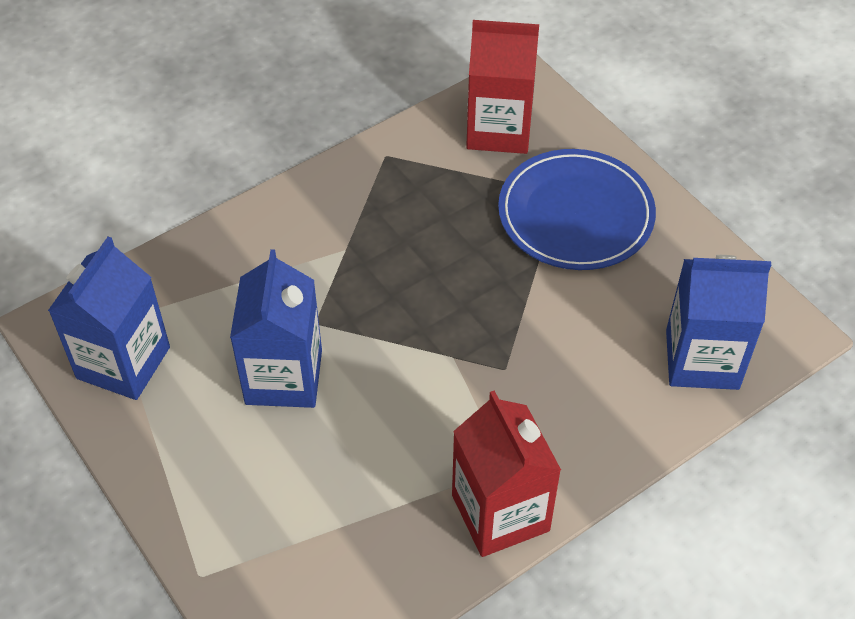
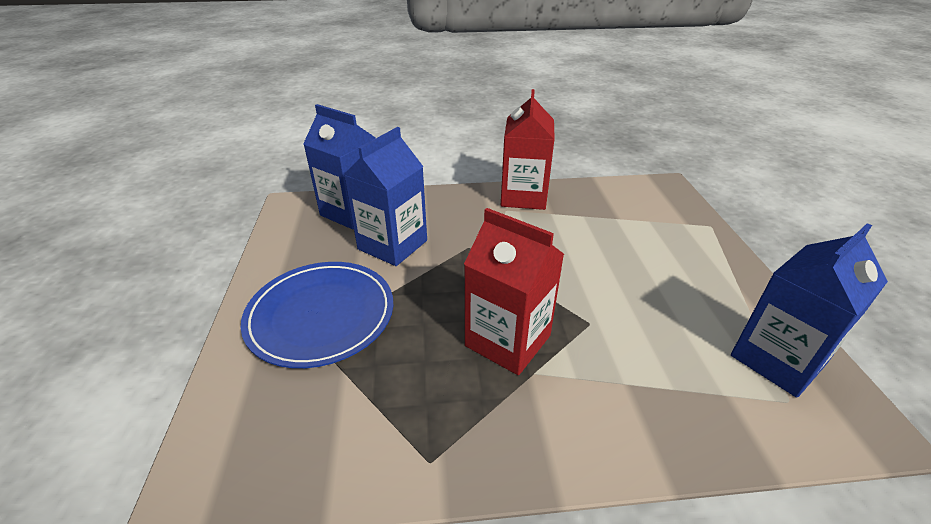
camera: 150 degrees left, 15 degrees down
(284, 377) = (629, 298): blue carton -> blue carton (392, 245)
(499, 130) = (289, 431): red carton -> red carton (508, 341)

